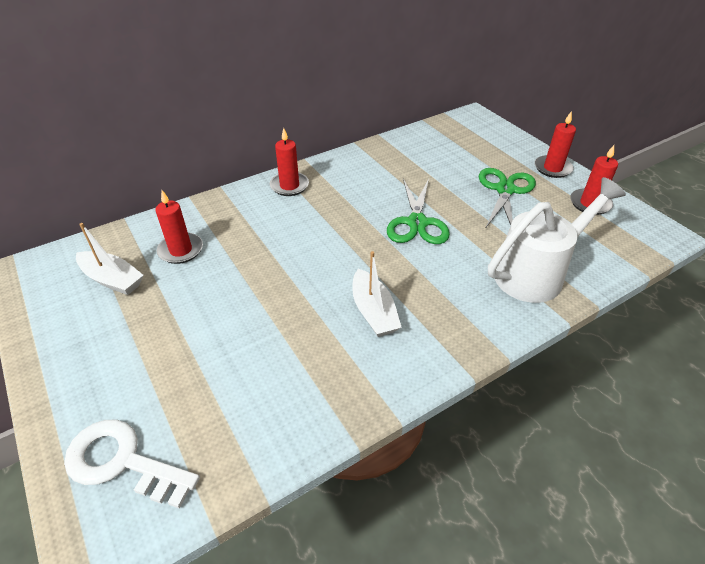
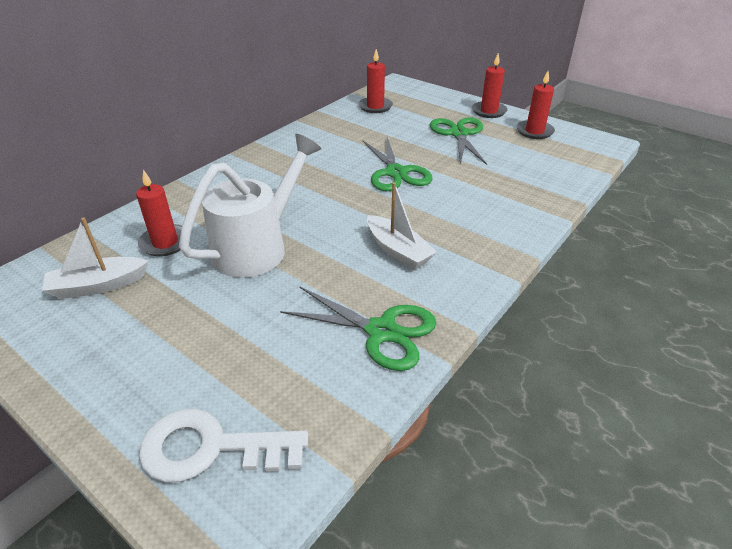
camera: 20 degrees left, 5 degrees down
(112, 279) = (98, 286): white boat -> white boat turned 150 degrees clockwise
(289, 186) = (252, 166): red candle -> red candle (375, 107)
(314, 394) = (381, 331): none -> green scissors
(536, 273) = (522, 190): white watering can -> white watering can (257, 247)

